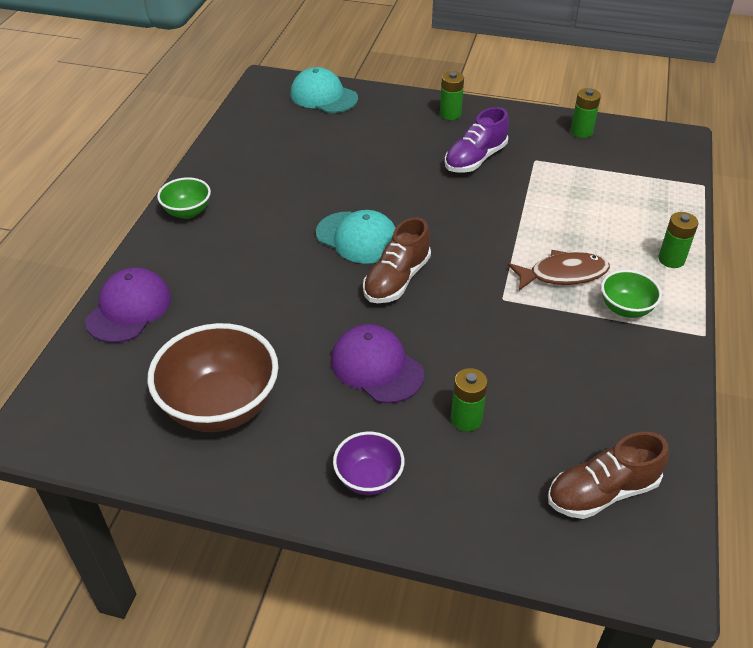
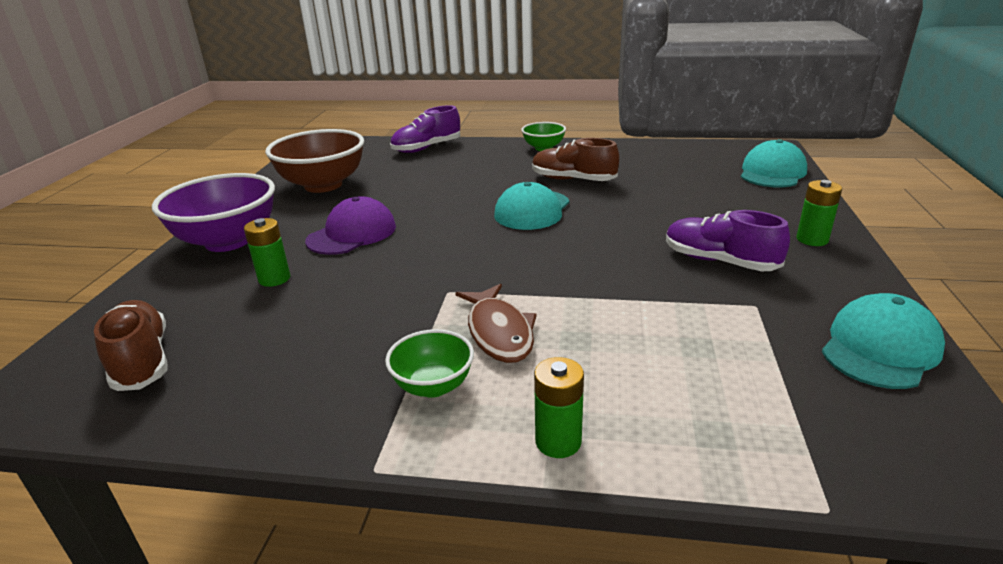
camera: 85 degrees right, 15 degrees down
(129, 308) = (426, 148): purple cap -> purple shoe
(368, 478) = (228, 241): purple bowl -> purple bowl, size x1.91
(396, 280) = (471, 233): brown shoe -> brown shoe (573, 180)
(581, 132) = (880, 348): green battery -> turquoise cap

